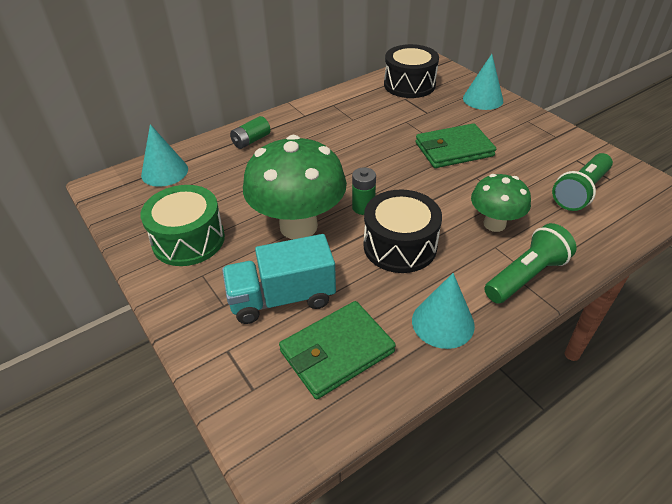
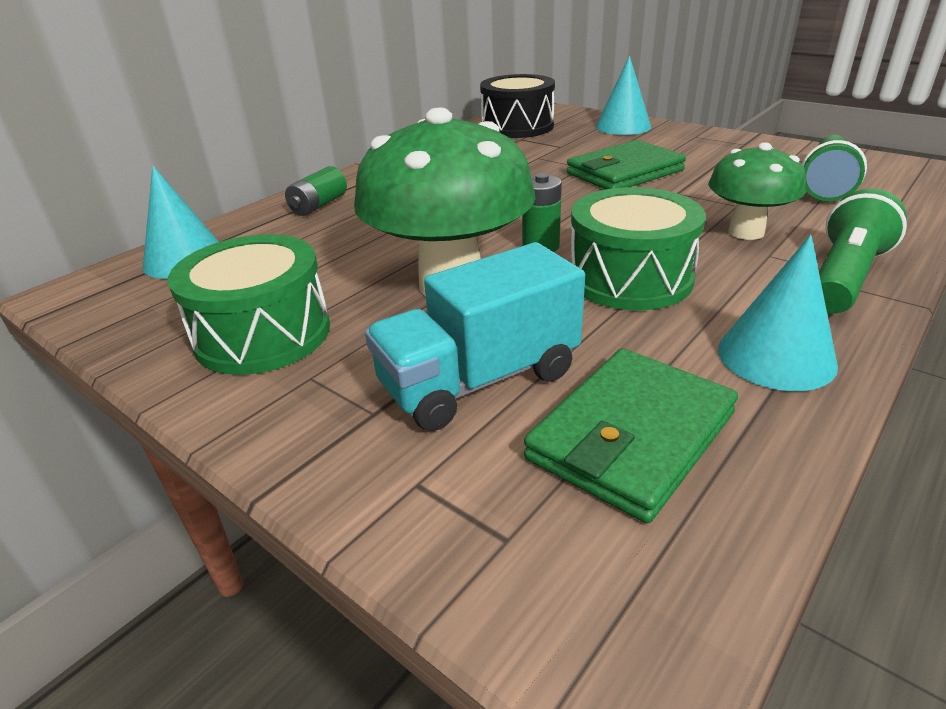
camera: 15 degrees left, 10 degrees down
(400, 246) = (630, 278): black drum -> green drum

